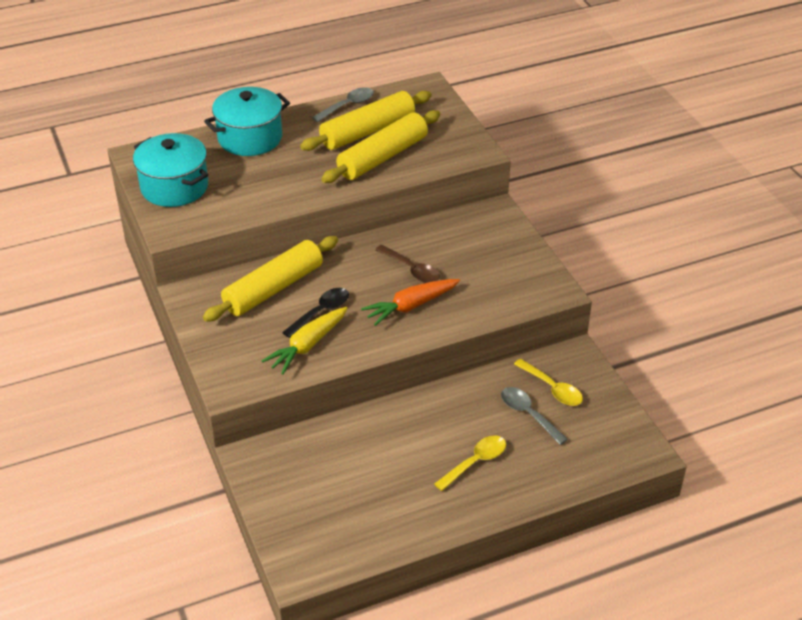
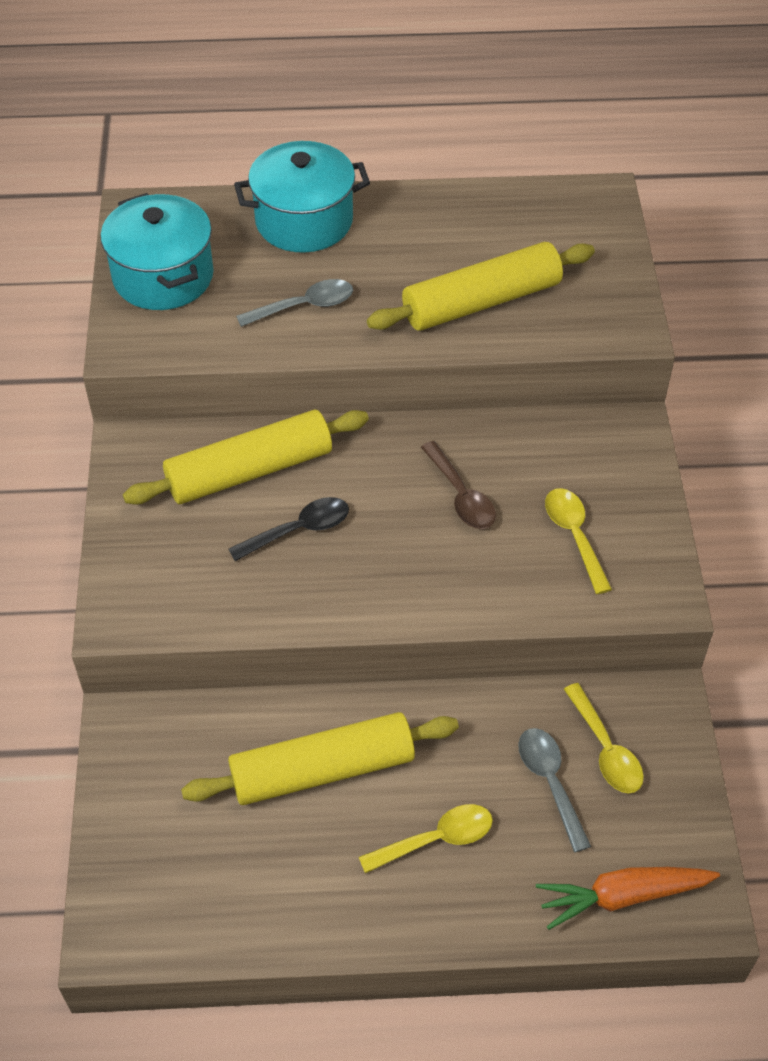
camera: 20 degrees right, 10 degrees up
(307, 346) = (255, 581): yellow carrot -> none
(348, 105) = (469, 200): grey spoon -> grey spoon (304, 306)
(367, 131) = (478, 251): yellow rolling pin -> yellow rolling pin (322, 769)
(411, 306) = (432, 558): orange carrot -> orange carrot (622, 896)
(489, 274) = (574, 536): none -> yellow spoon

